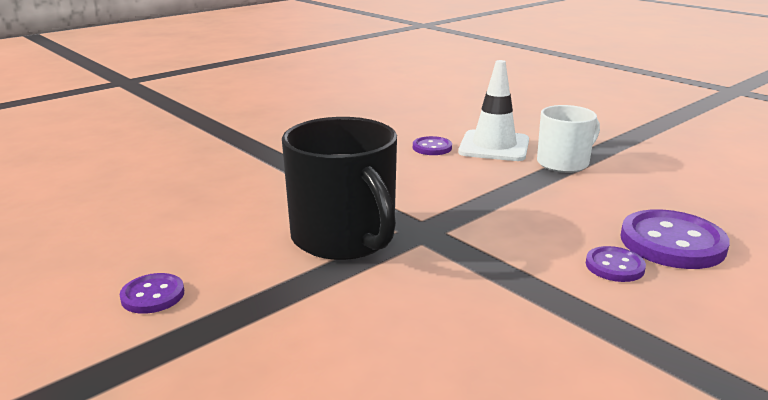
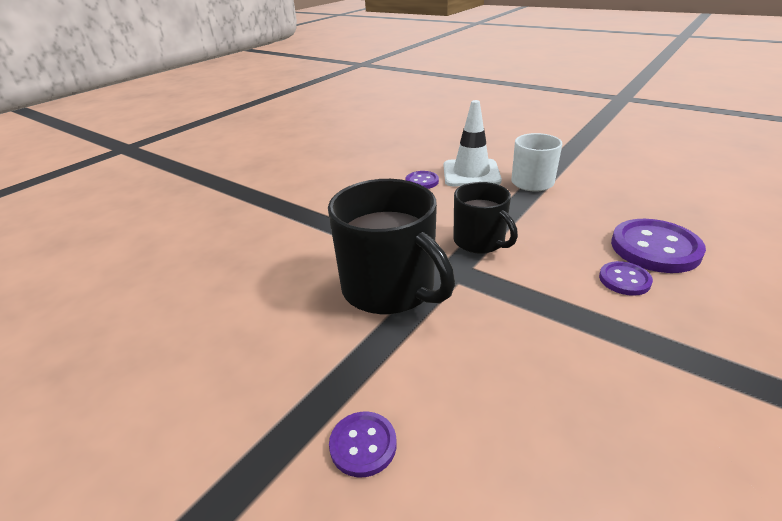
camera: 10 degrees left, 10 degrees up
(153, 295) = (238, 388): purple button -> purple button (363, 445)
(467, 210) = (480, 241): none -> black mug

